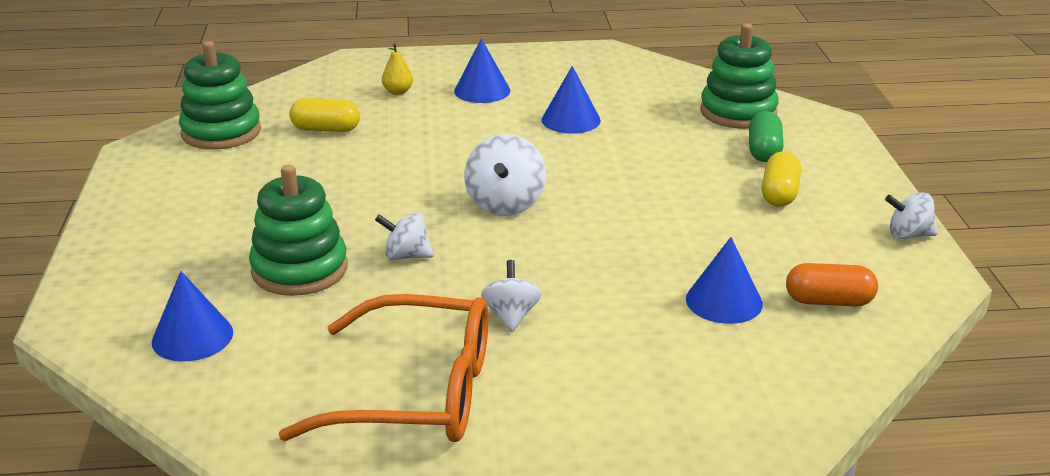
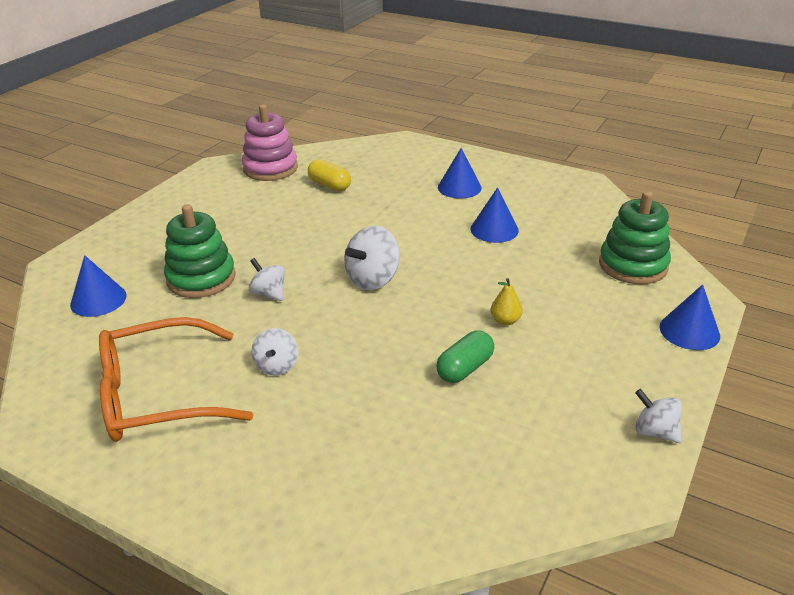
camera: 35 degrees right, 5 degrees up
(221, 132) = (270, 168): green stacking toy -> pink stacking toy
(398, 92) = (404, 172): yellow pear -> yellow pear (505, 320)
(416, 393) = (159, 395): orange glasses -> orange glasses turned 120 degrees clockwise
(511, 316) = (277, 366): white spinning top -> white spinning top turned 150 degrees clockwise
(724, 301) = (431, 421): blue cone -> blue cone (689, 331)
(764, 151) = (615, 306): green capsule -> green capsule (464, 368)
(779, 194) = (584, 348): yellow capsule -> none
(829, 301) = (512, 460): orange capsule -> none

